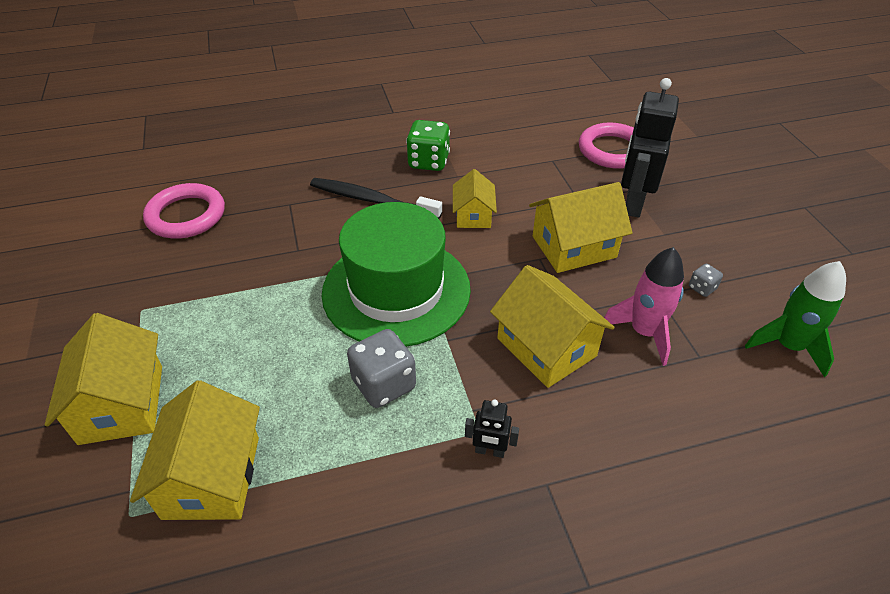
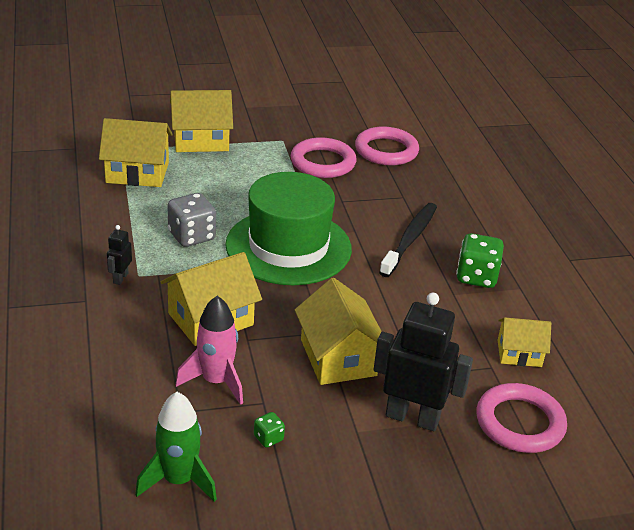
camera: 90 degrees right, 10 degrees down
(207, 268) = (323, 162): none -> pink ring
(473, 215) = (388, 298): yellow house -> yellow house (519, 353)
(702, 288) = (268, 438): grey dice -> green dice

